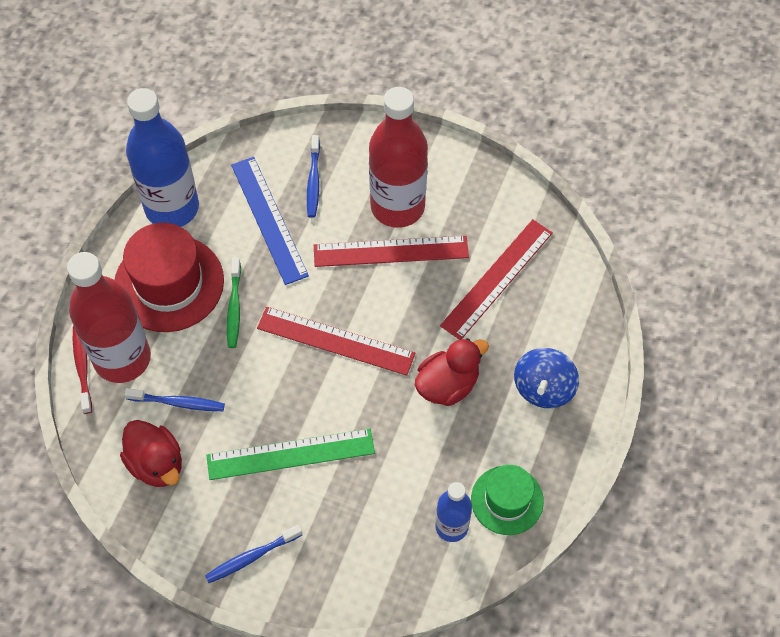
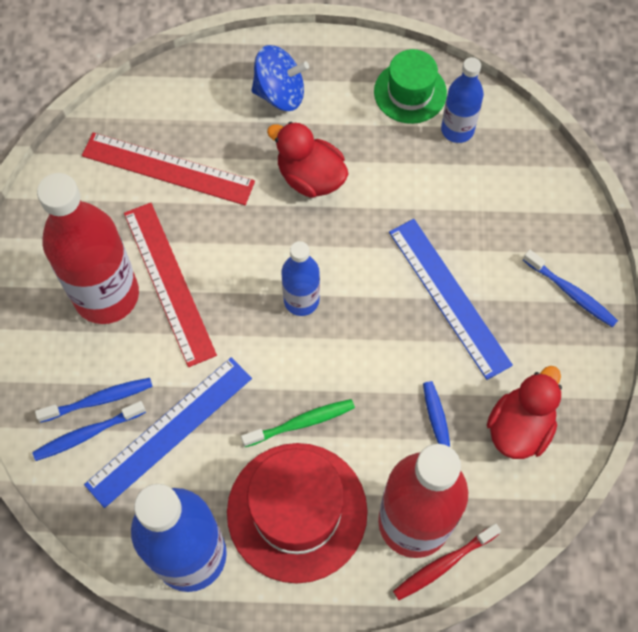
camera: 110 degrees left, 5 degrees up
(290, 168) = (87, 434): none -> blue toothbrush
(290, 454) = (448, 297): green ruler -> blue ruler
(335, 340) = (301, 300): red ruler -> blue bottle

